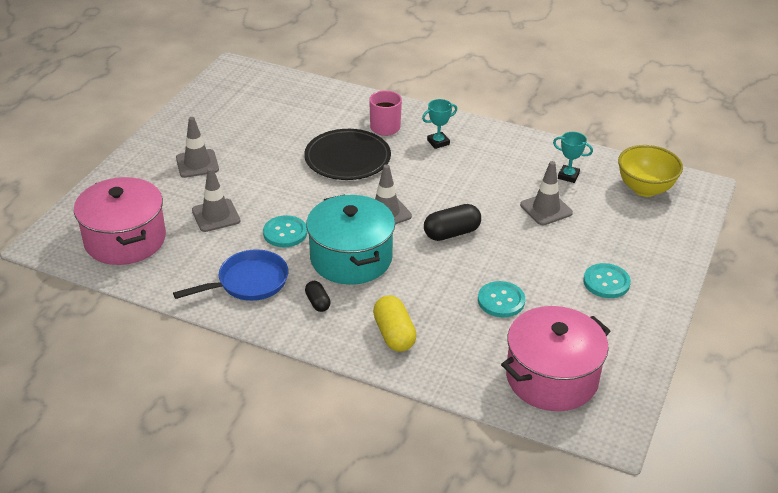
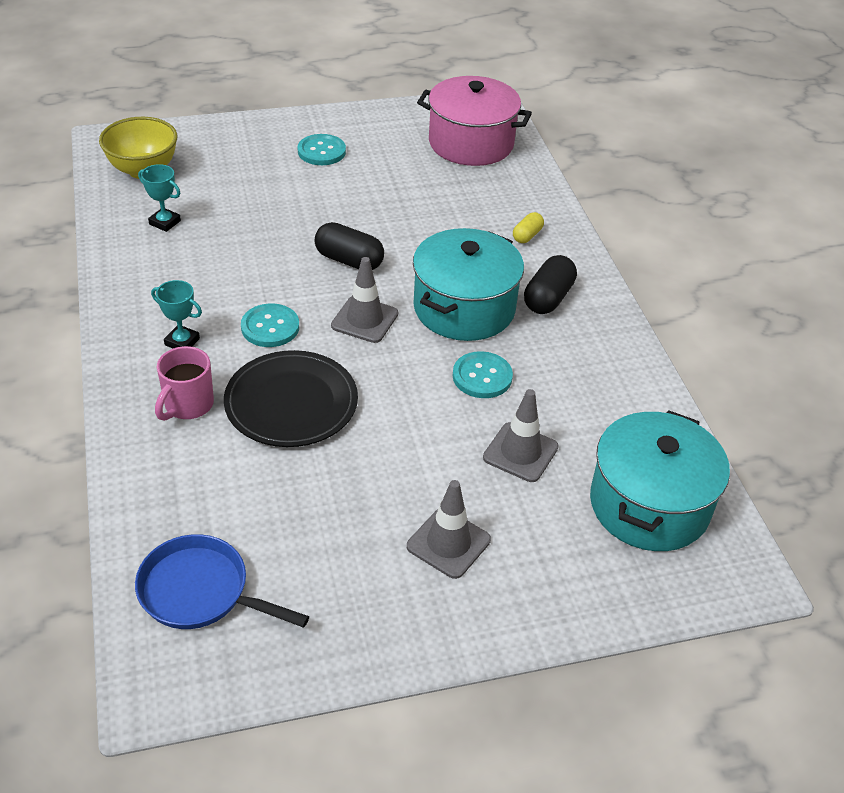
camera: 130 degrees left, 5 degrees up
(125, 239) = (649, 505): pink pot -> turquoise pot
(248, 282) = (582, 359): blue pan -> blue pan (200, 591)
(317, 302) = (548, 298): black capsule -> black capsule, size x1.70
(394, 334) = (527, 235): yellow capsule -> yellow capsule, size x0.59
(501, 301) = (413, 196): turquoise button -> turquoise button (270, 327)
(546, 209) = (243, 217): grey traffic cone -> none
(568, 176) = (165, 222): turquoise trophy -> turquoise trophy turned 45 degrees counterclockwise

